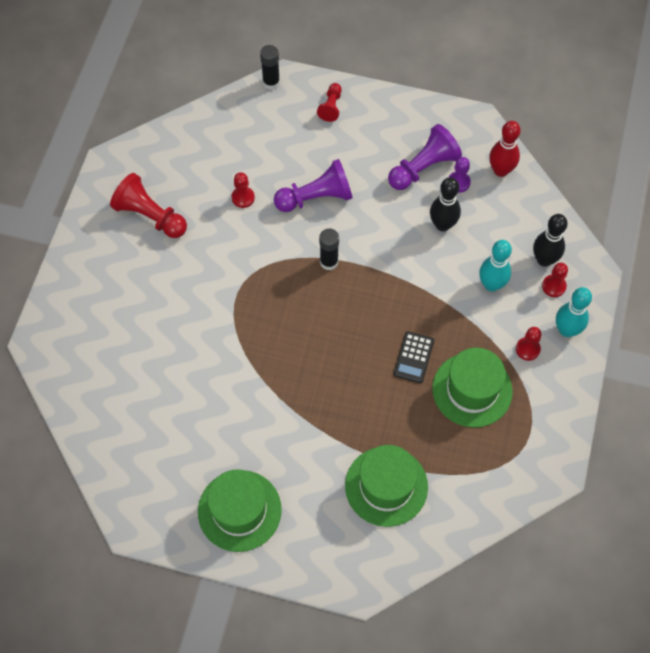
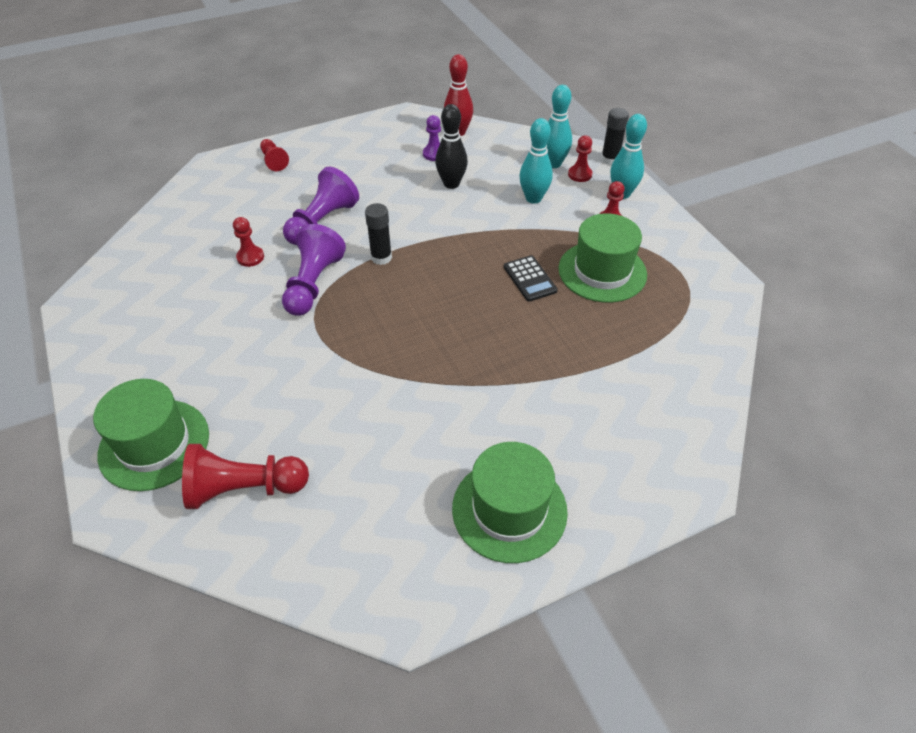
camera: 40 degrees left, 15 degrees down
(150, 216) = (162, 321): red pawn -> red pawn (244, 488)
(271, 82) = (201, 171): black glue stick -> black glue stick (610, 159)
(386, 486) = (619, 386): green hat -> green hat (154, 444)
(423, 167) = (395, 159): purple pawn -> purple pawn (313, 284)
(544, 260) = (553, 163): black bowling pin -> turquoise bowling pin

